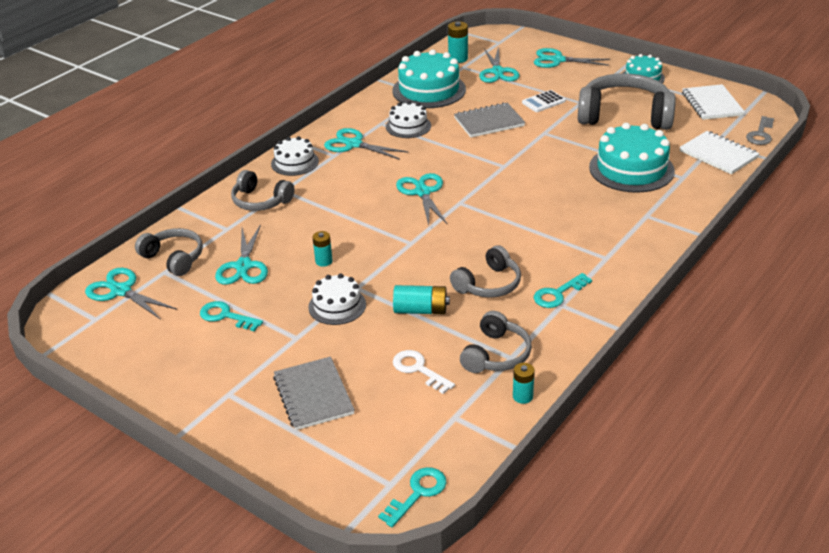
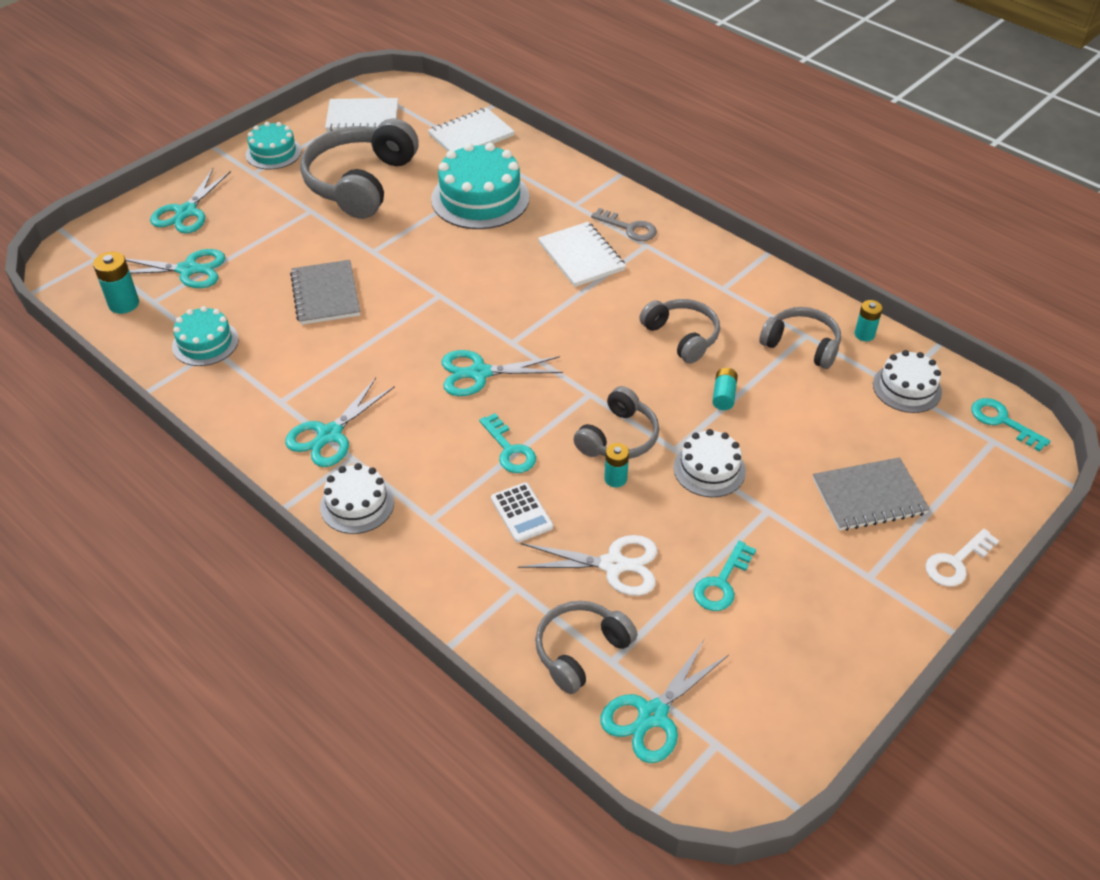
camera: 85 degrees left, 10 degrees up
(243, 266) = (613, 565): turquoise scissors -> white scissors
(260, 201) = (453, 546): grey headphones -> grey headphones (619, 438)
(408, 126) = (302, 373): white cake -> white cake (907, 388)
(418, 369) = (825, 406): white key -> white key (956, 562)
(421, 310) = (723, 396): turquoise battery -> turquoise battery, size x0.66
(429, 90) = (205, 343): turquoise cake -> turquoise cake, size x0.59
(543, 102) = (295, 240): white calculator -> white calculator (521, 513)
(558, 294) = (705, 288): turquoise key -> turquoise key (509, 450)
(575, 225) = (581, 256): none -> white notebook
(760, 134) = (440, 101): grey key -> grey key (629, 228)

